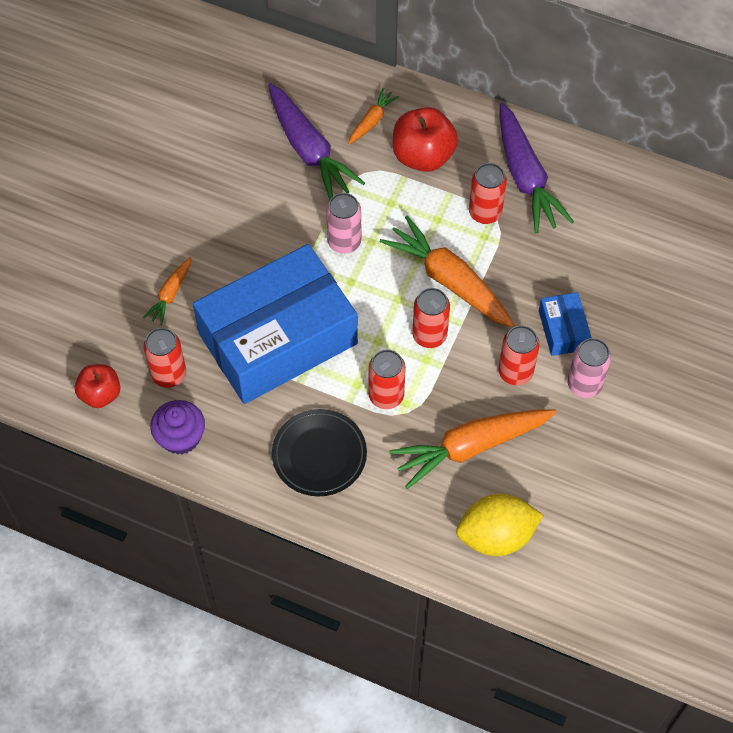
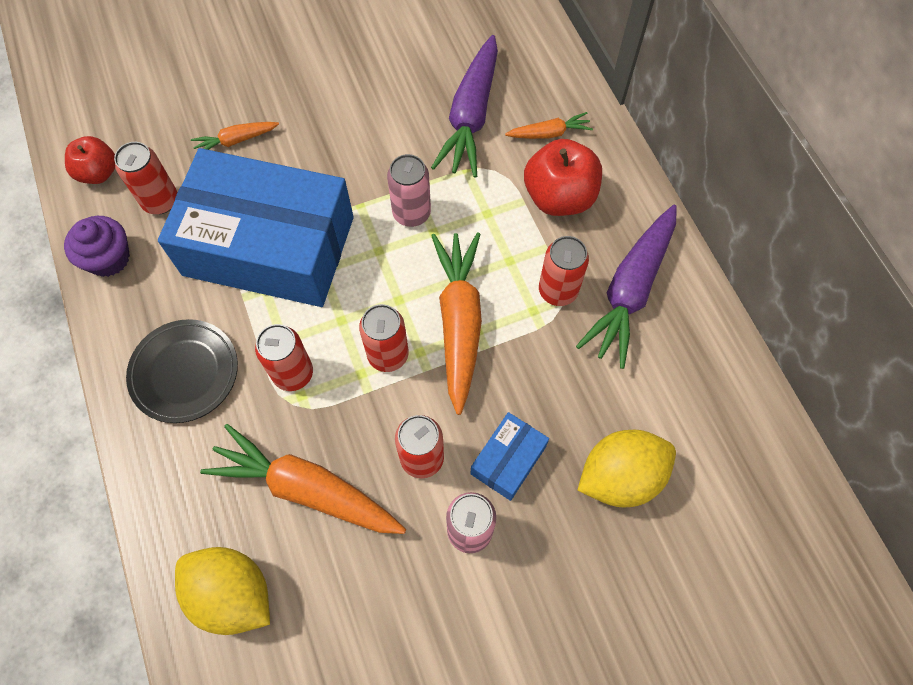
camera: 45 degrees right, 5 degrees up
(630, 284) = (620, 476): none -> yellow lemon

